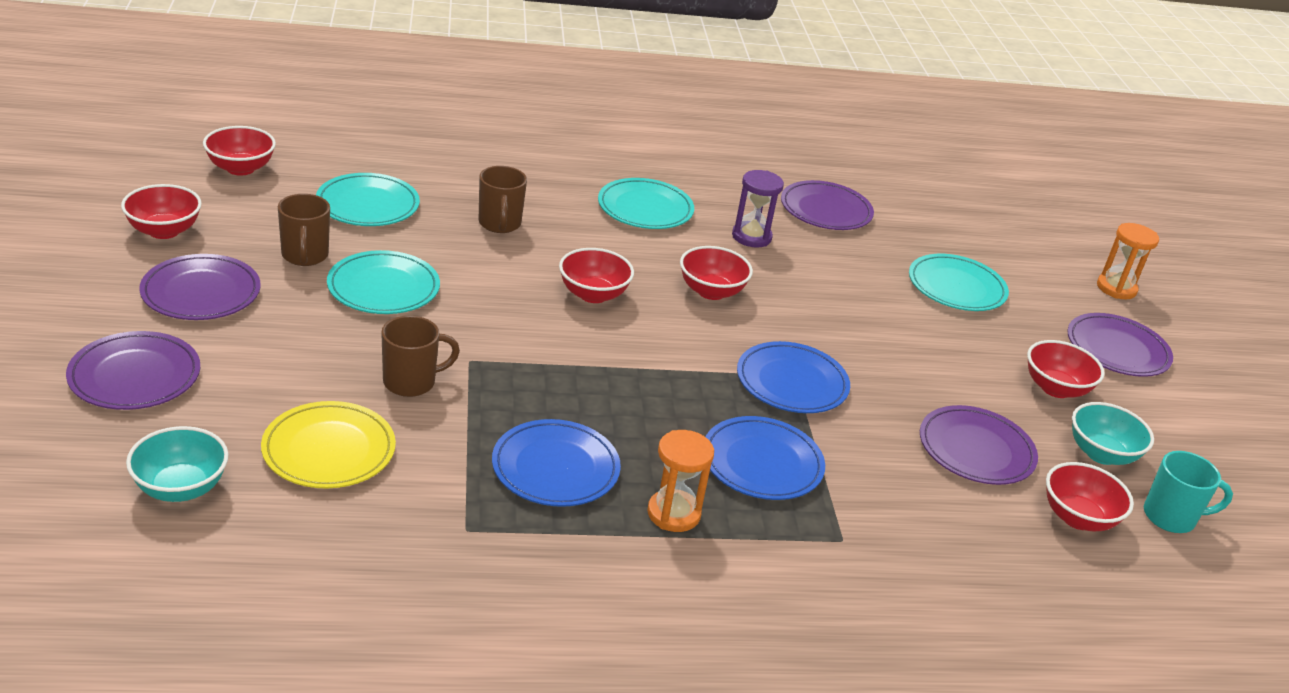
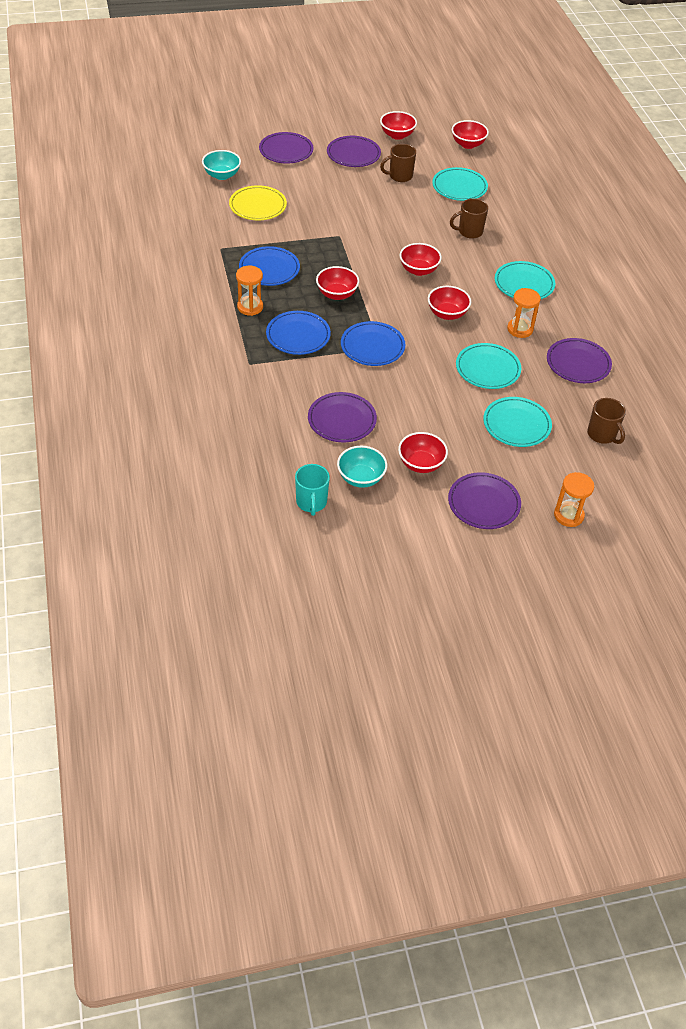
camera: 85 degrees right, 15 degrees up
(383, 288) = (386, 203): turquoise plate -> turquoise plate (487, 369)
(411, 382) = (314, 221): brown mug -> brown mug (602, 435)
(751, 237) = (520, 329): purple hourglass -> orange hourglass
(1077, 518) = (296, 459): red bowl -> red bowl (337, 294)

